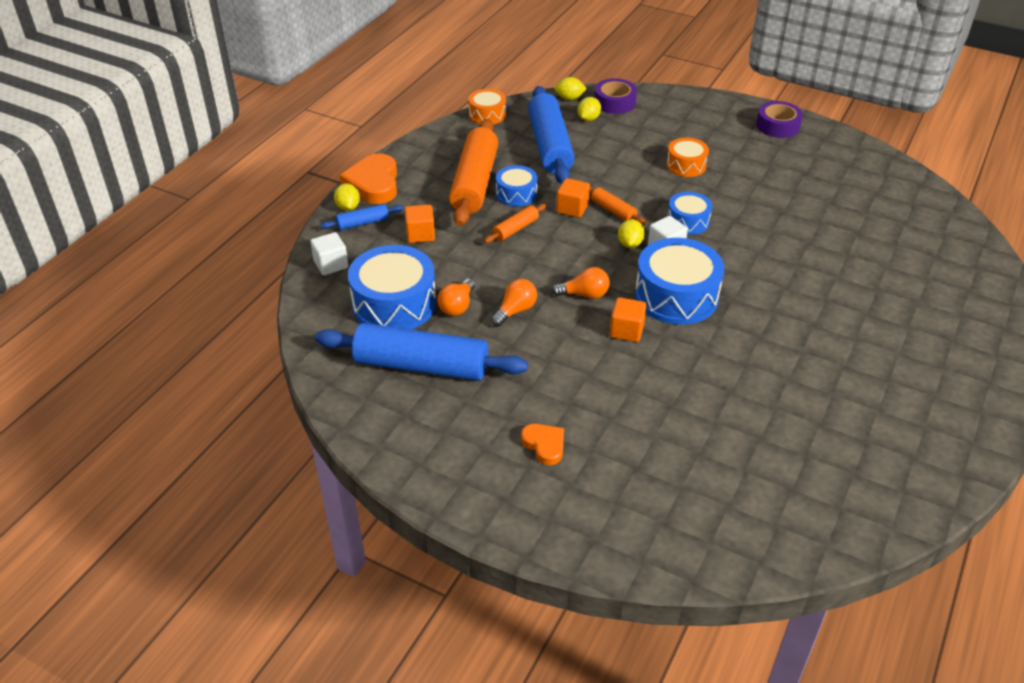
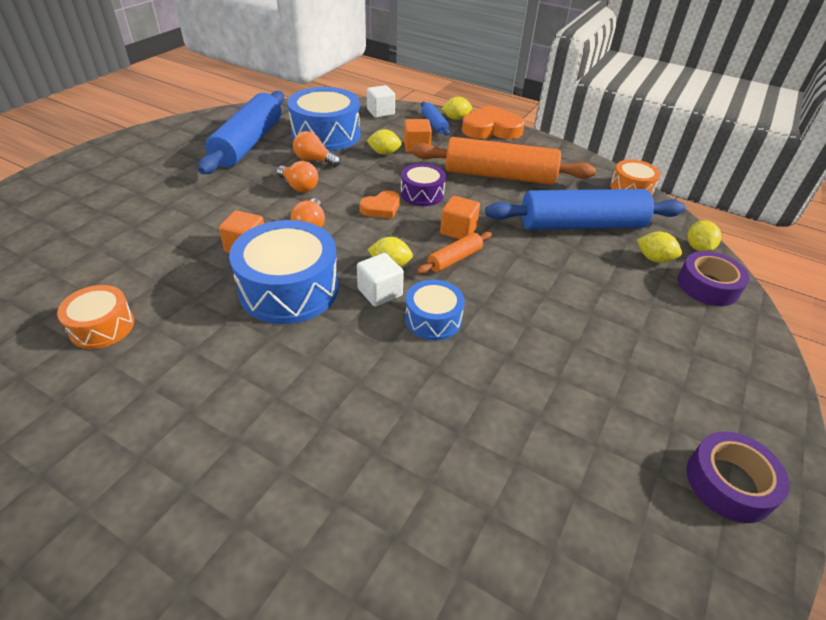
camera: 90 degrees right, 0 degrees up
(436, 256) = (384, 153): none -> yellow lemon
(515, 229) = (422, 194): orange rolling pin -> purple drum
(516, 194) = (482, 198): blue drum -> none
(544, 445) = (126, 190): orange heart -> orange heart (381, 208)
(686, 165) = (566, 336): orange drum -> orange drum (102, 326)

